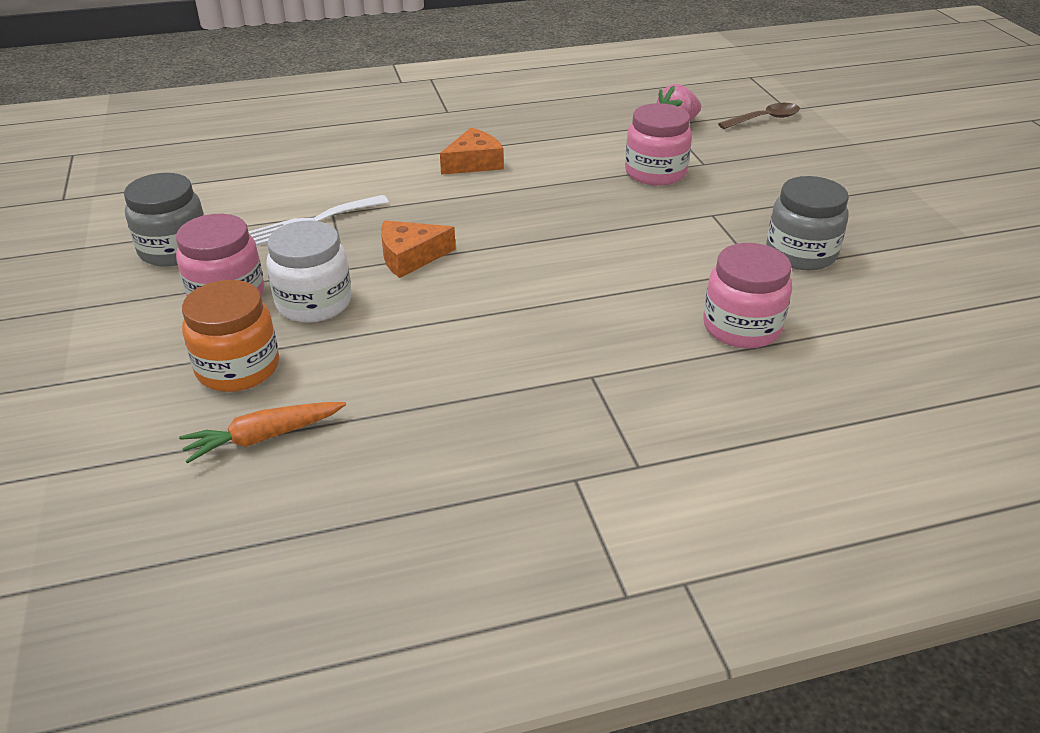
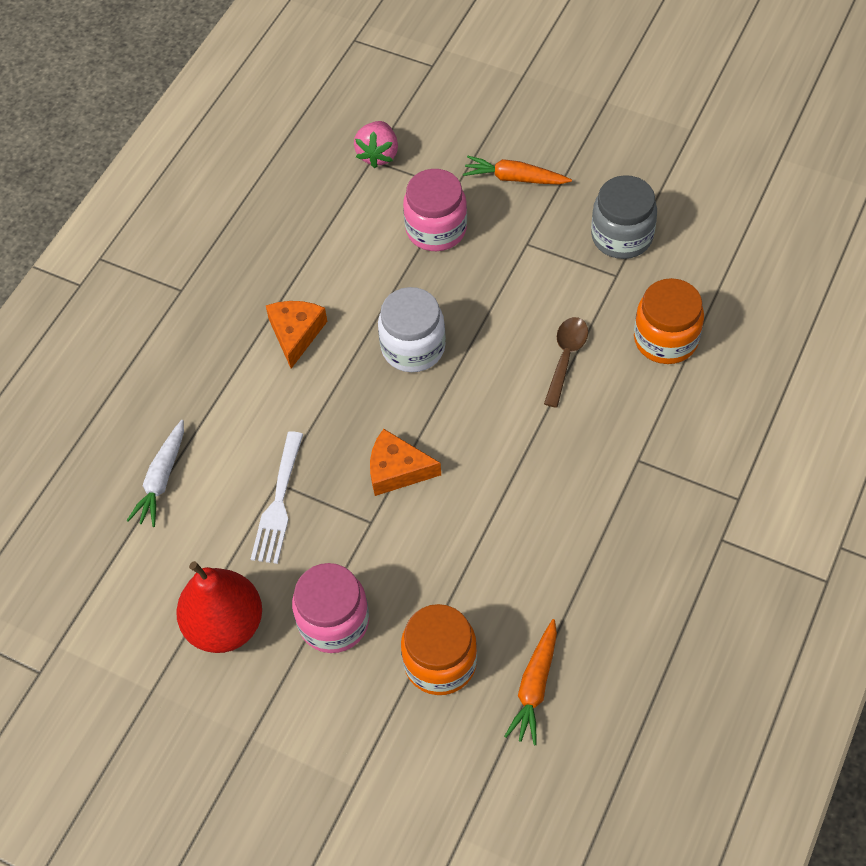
camera: 45 degrees left, 20 degrees up
(174, 250) = (225, 625): grey jar -> red pear
(280, 170) = (162, 479): none -> white carrot
(314, 303) = (400, 569): white jar -> white jar (413, 347)
(410, 257) = (397, 470): orange cheese -> orange cheese turned 75 degrees clockwise
(741, 327) = (665, 339): pink jar -> orange jar
(760, 182) = (515, 178): none -> orange carrot
(764, 119) = (431, 94): brown spoon -> brown spoon (566, 357)

